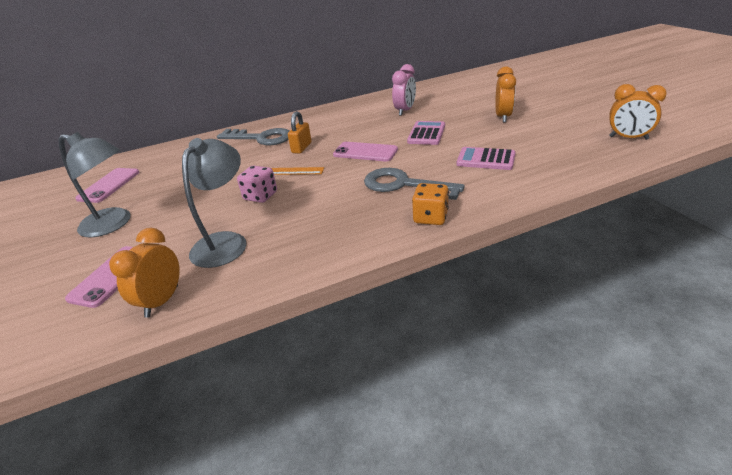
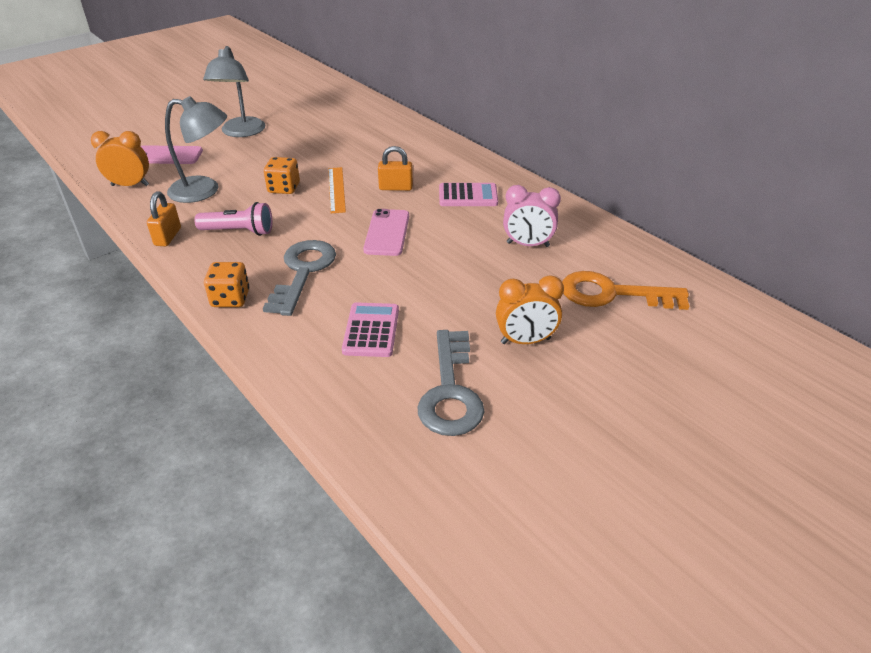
camera: 70 degrees right, 5 degrees up
(109, 185) = (309, 108): pink phone -> none
(260, 196) = (284, 188): pink dice -> orange dice
(261, 138) = (419, 156): grey key -> grey key (450, 391)
(306, 261) = (168, 237): none -> orange padlock
(323, 217) = (239, 231): none -> pink flashlight
(426, 134) = (448, 272): pink calculator -> pink calculator (468, 196)
(463, 95) = (612, 294): none -> orange key
(628, 138) = (462, 488): orange clock -> none

